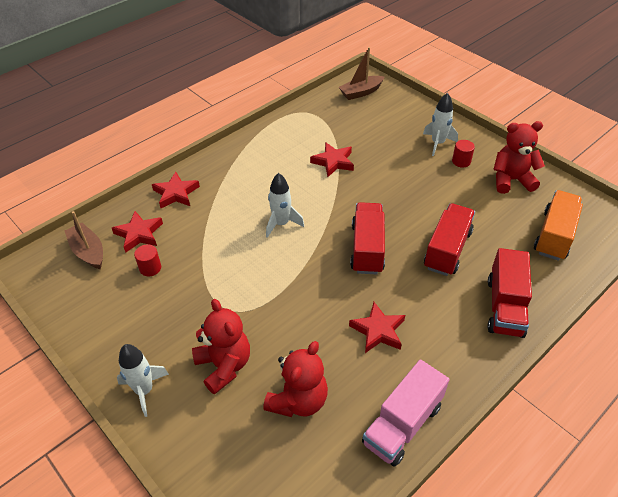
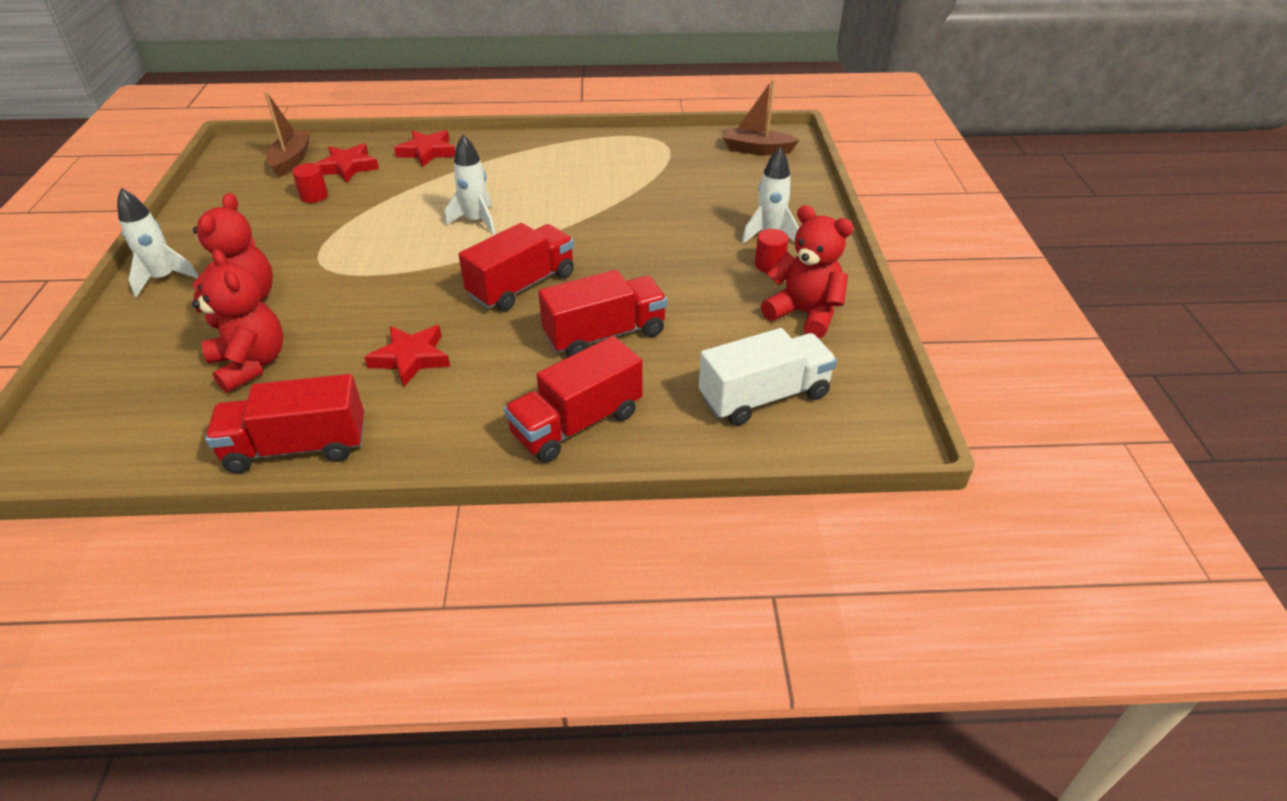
camera: 40 degrees right, 5 degrees down
(298, 400) = (251, 364): red teddy bear -> red teddy bear turned 105 degrees counterclockwise
(333, 162) = (617, 196): red star -> none
(402, 424) = (297, 447): pink truck -> red truck
(554, 235) = (764, 397): orange truck -> white truck

